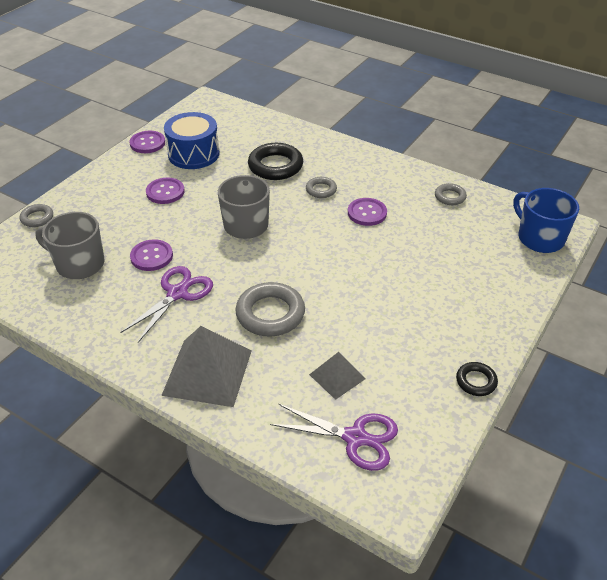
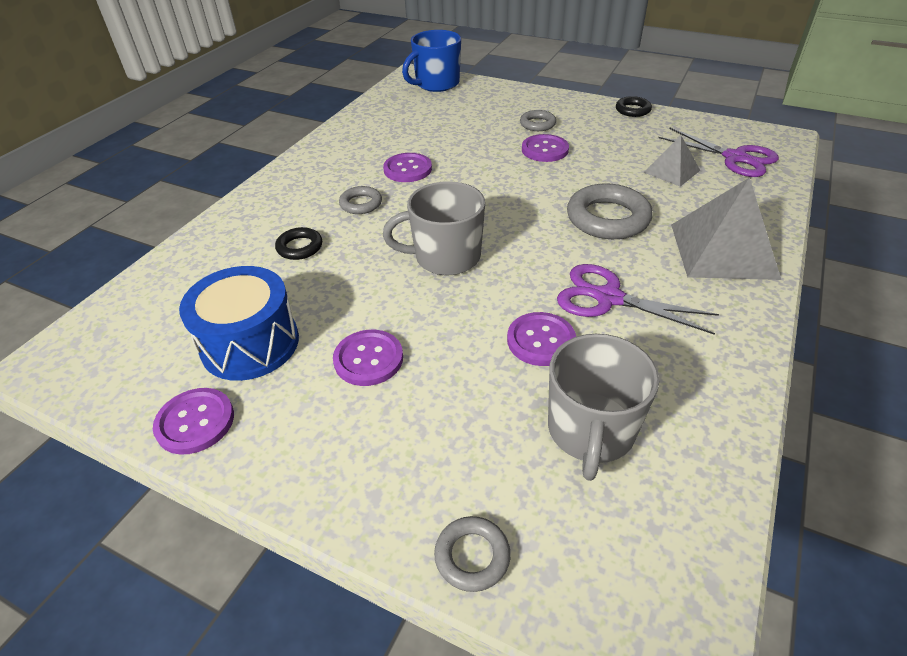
camera: 95 degrees left, 0 degrees up
(275, 166) = (299, 247): black ring -> black ring, size x0.54
(355, 438) = (735, 158): purple scissors -> purple scissors turned 120 degrees clockwise
(390, 295) = (545, 150): none -> purple button
(450, 197) = (373, 123): grey ring -> grey ring (537, 124)

